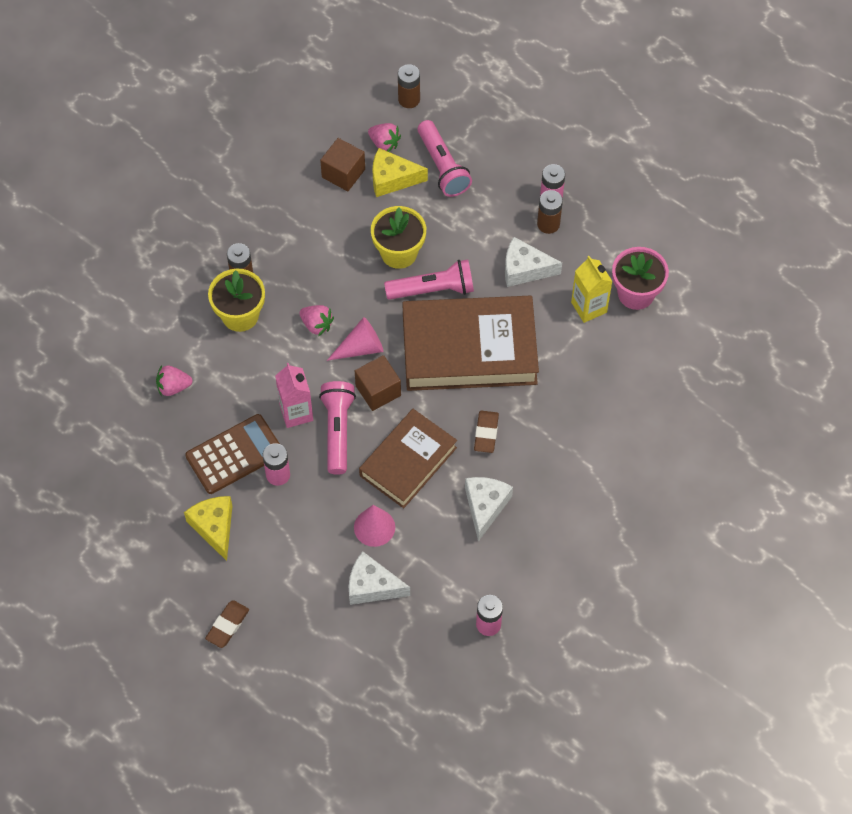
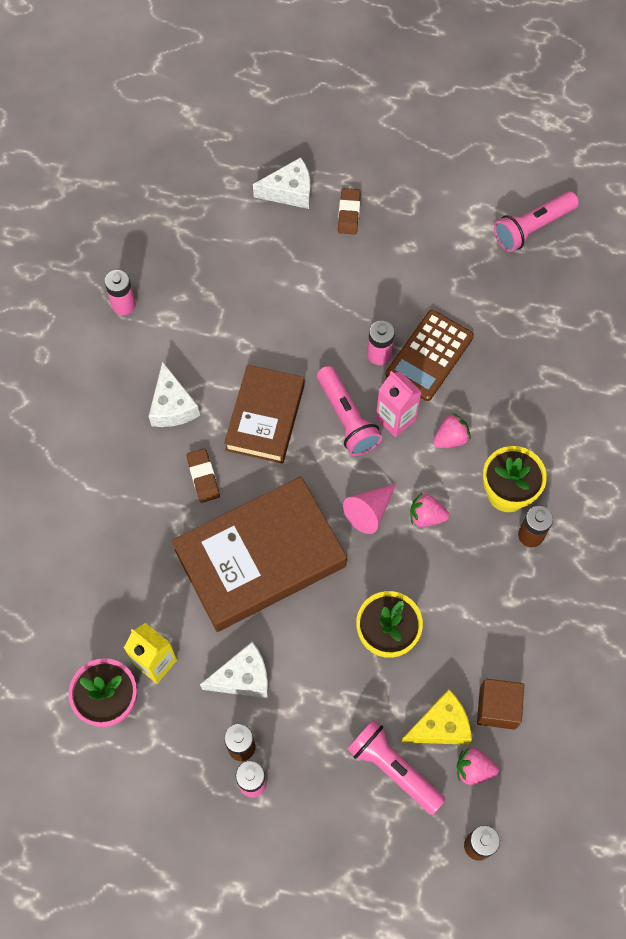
camera: 155 degrees right, 5 degrees up
(173, 387) = (525, 394): pink strawberry -> pink strawberry (450, 438)
(214, 527) = (408, 285): yellow cheese -> none
(372, 586) = (242, 294): white cheese -> white cheese (289, 191)
(374, 527) = (266, 345): pink cone -> none
(378, 390) = (329, 474): brown cube -> none
(433, 289) = (329, 609): pink flashlight -> pink flashlight (532, 228)

